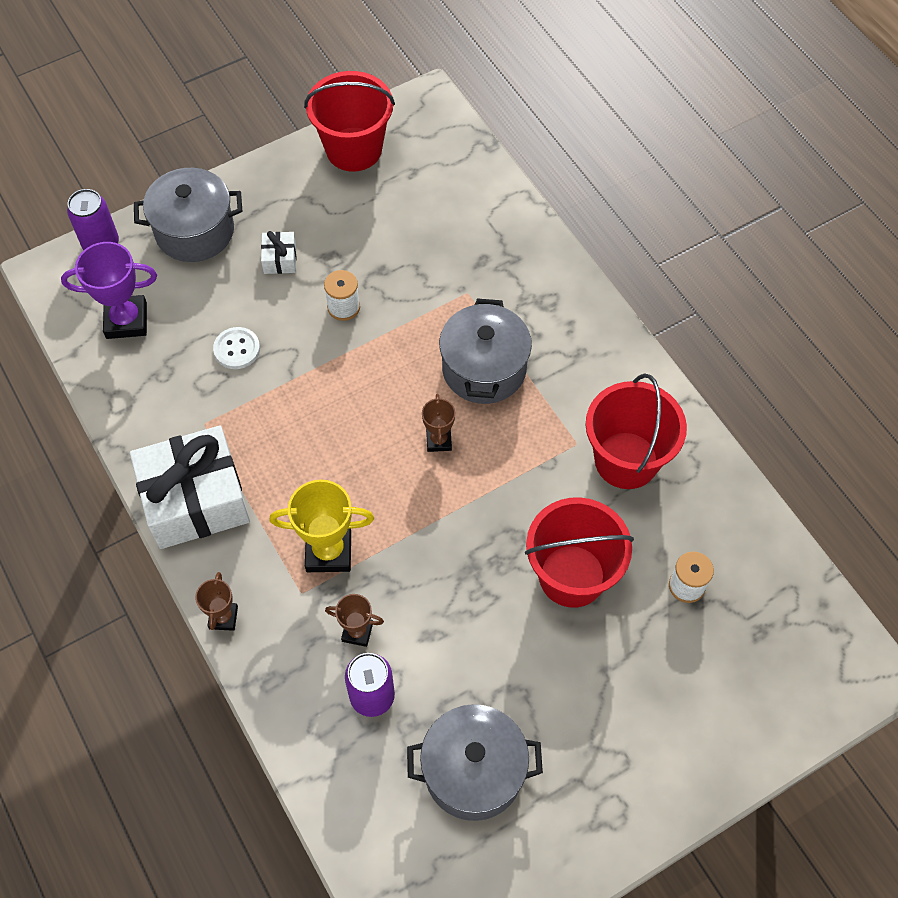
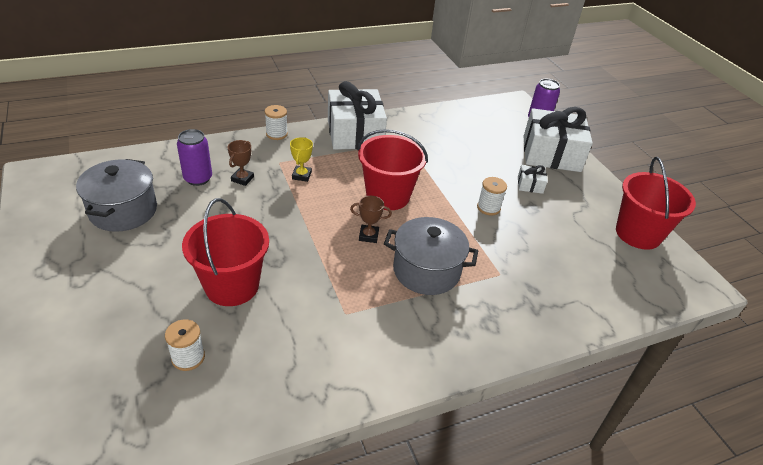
camera: 95 degrees right, 20 degrees down
(126, 320) = (482, 123): purple trophy -> none
(195, 231) = (551, 154): grey pot -> white gift
(223, 617) = (276, 134): brown trophy -> white spool
(237, 349) = (457, 159): white button -> none
(328, 551) = (301, 175): yellow trophy -> yellow trophy, size x0.57
(626, 460) = (320, 343): red bucket -> red bucket (388, 196)

